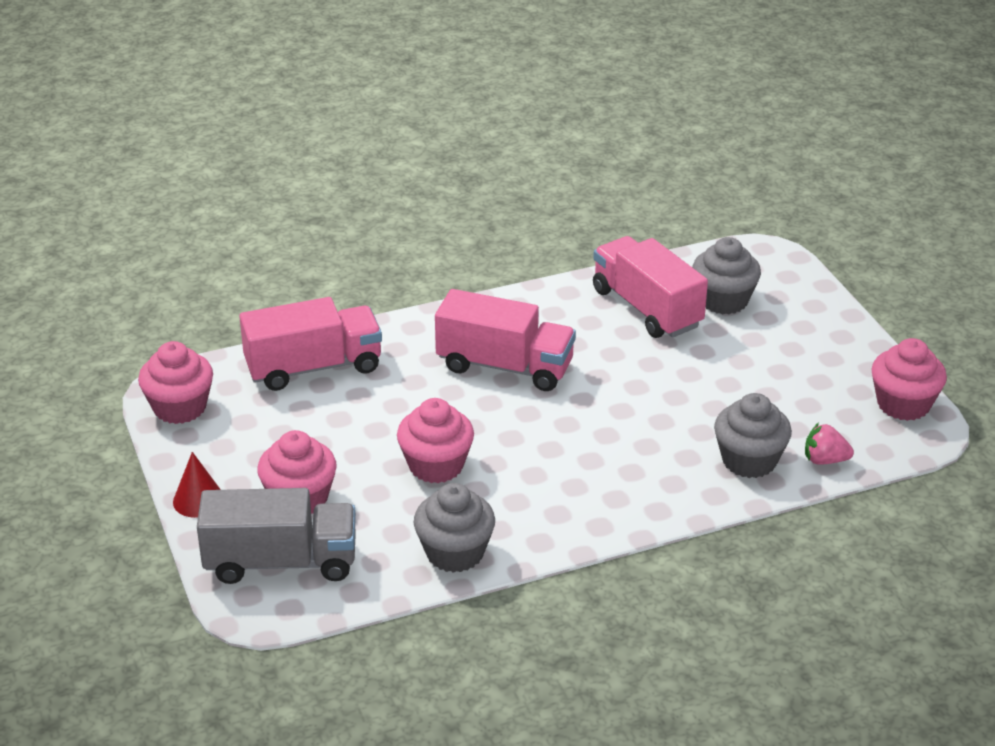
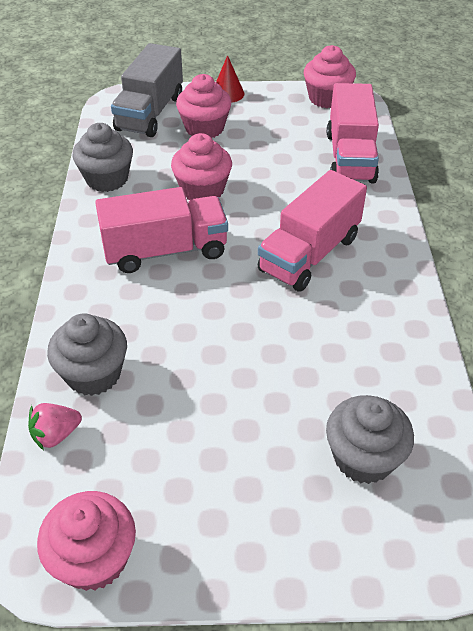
camera: 110 degrees right, 10 degrees up
(646, 308) = (368, 381): pink truck -> pink truck (165, 251)
(825, 460) = (56, 435): pink strawberry -> pink strawberry turned 150 degrees counterclockwise

